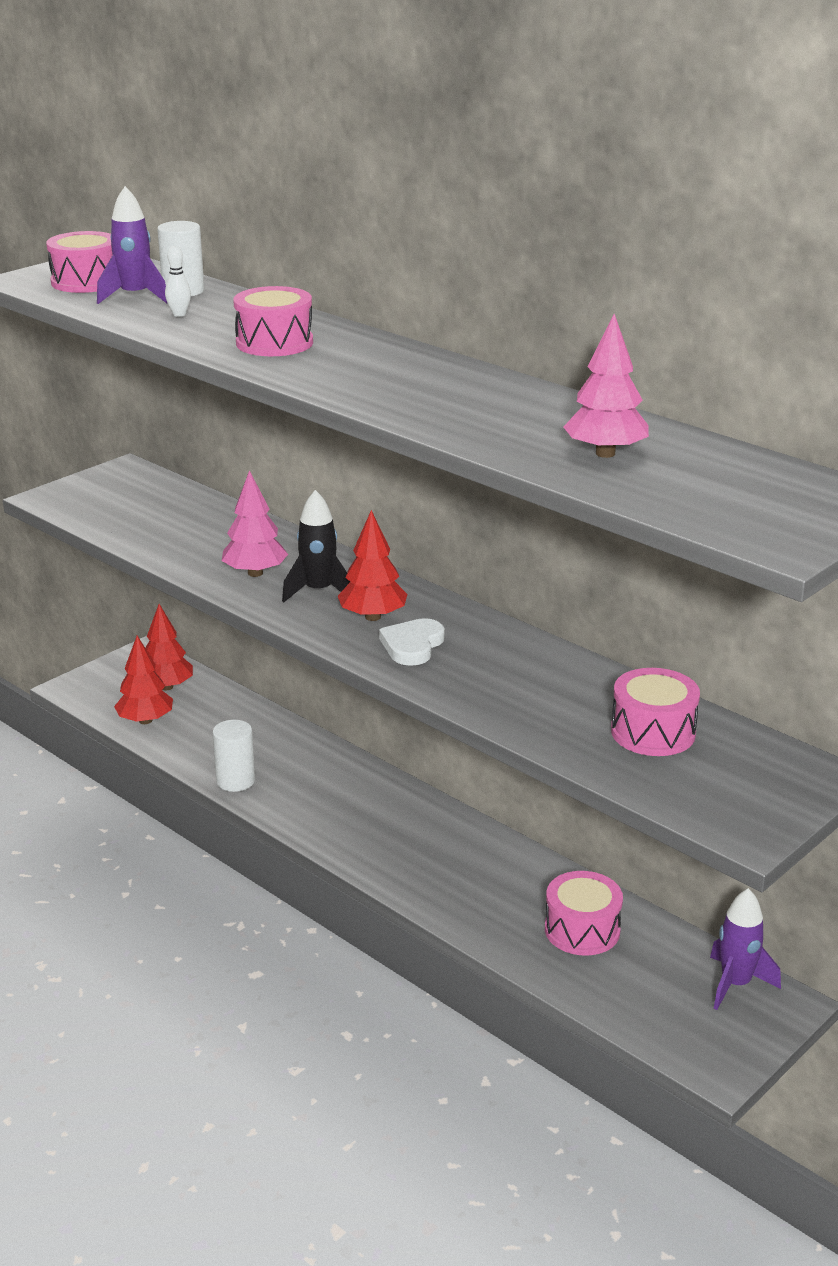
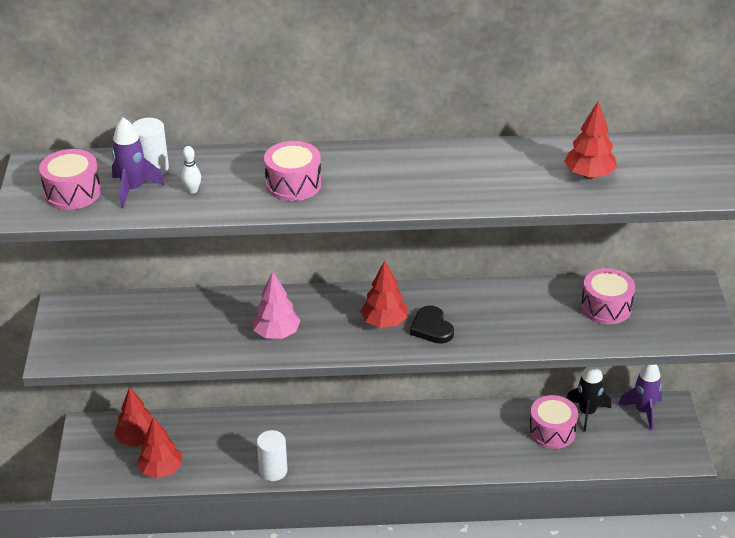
camera: 45 degrees left, 10 degrees up
(318, 591) = (330, 324): black rocket -> black rocket (587, 413)
(412, 645) = (431, 328): white heart -> black heart
(605, 453) = (589, 175): pink tree -> red tree

